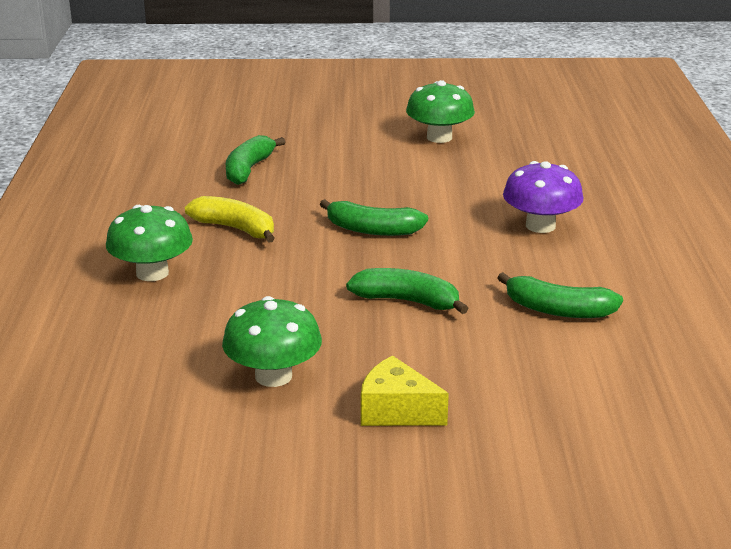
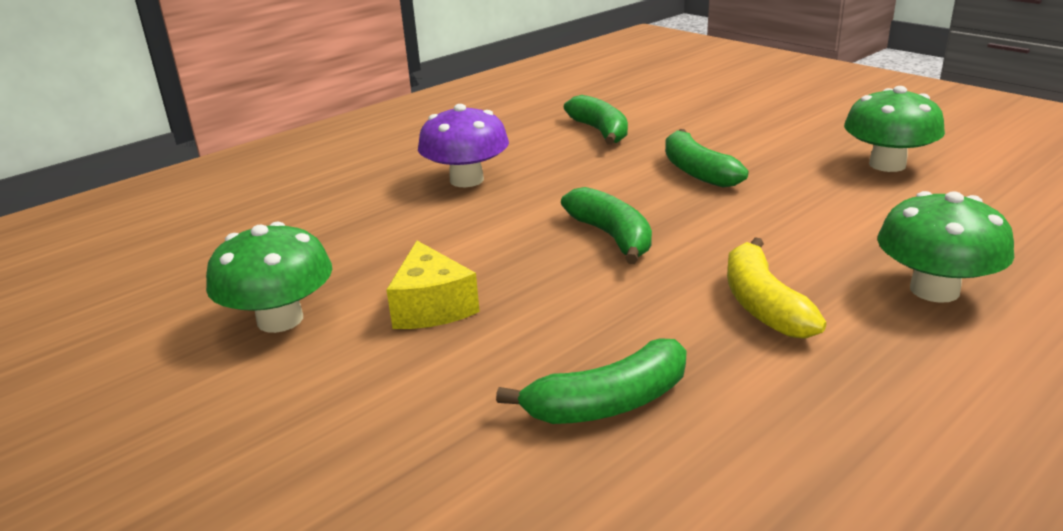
camera: 130 degrees left, 0 degrees up
(396, 411) = (817, 124): yellow cheese -> yellow cheese (432, 307)

